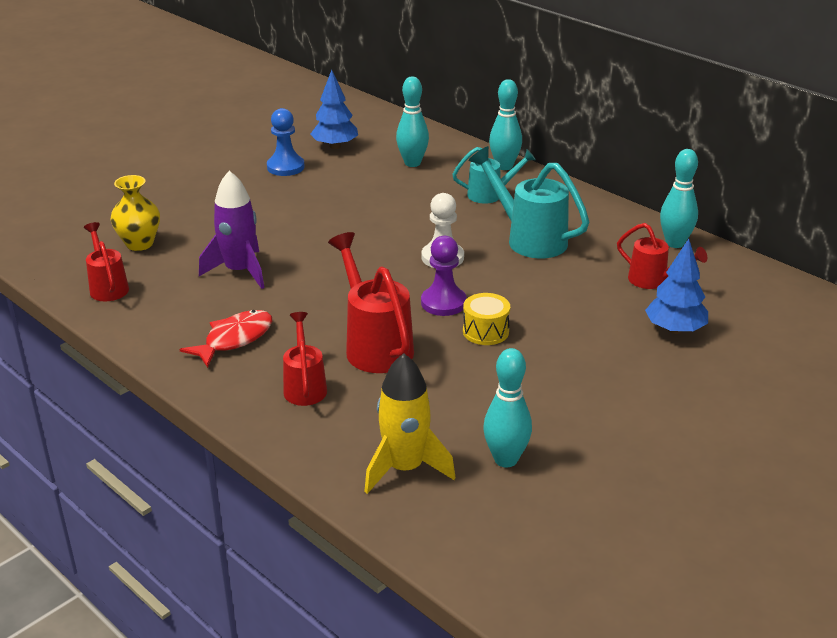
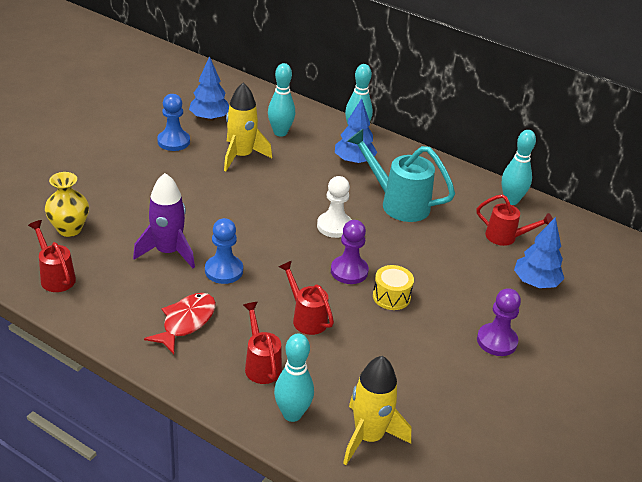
camera: 15 degrees left, 5 degrees up
(296, 293) = (224, 271): none -> blue pawn
(358, 184) = (241, 156): none -> yellow rocket
(374, 345) = (306, 318): red watering can -> red watering can, size x0.61
(491, 194) = (354, 161): turquoise watering can -> blue tree
(506, 459) = (445, 419): turquoise bowling pin -> turquoise bowling pin (292, 414)
(601, 386) = (496, 341): none -> purple pawn

